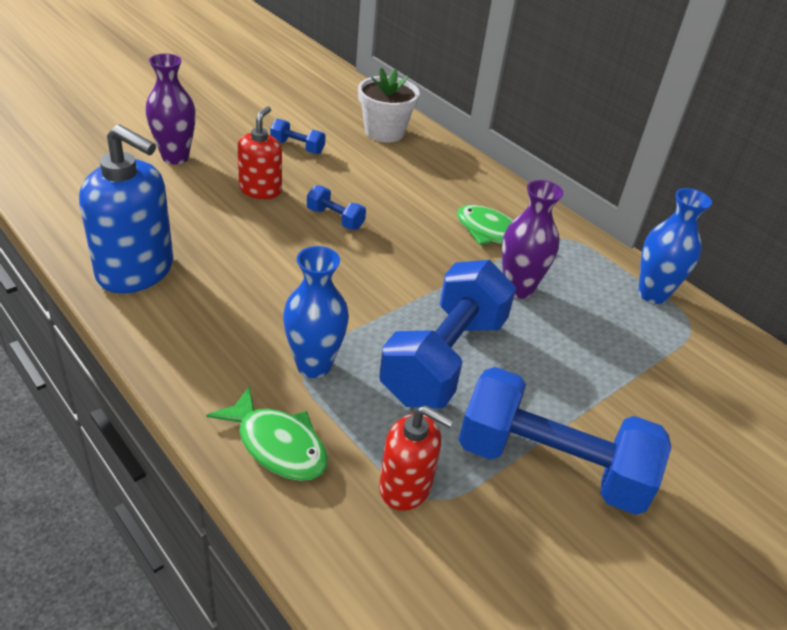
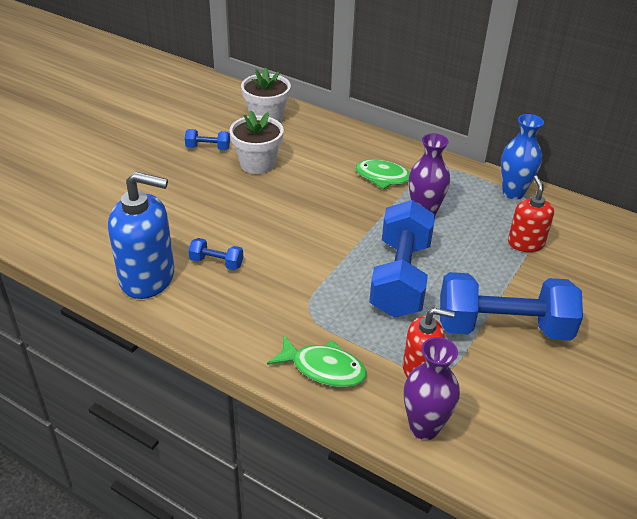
camera: 15 degrees left, 0 degrees up
(175, 157) = (119, 181): purple vase -> purple vase (424, 427)
(260, 190) = (201, 190): red soap dispenser -> red soap dispenser (525, 243)
(314, 365) = (316, 308): blue vase -> none
(335, 219) = (269, 197): blue dumbbell -> blue dumbbell (216, 262)
(344, 178) = (257, 164): none -> white flower pot

